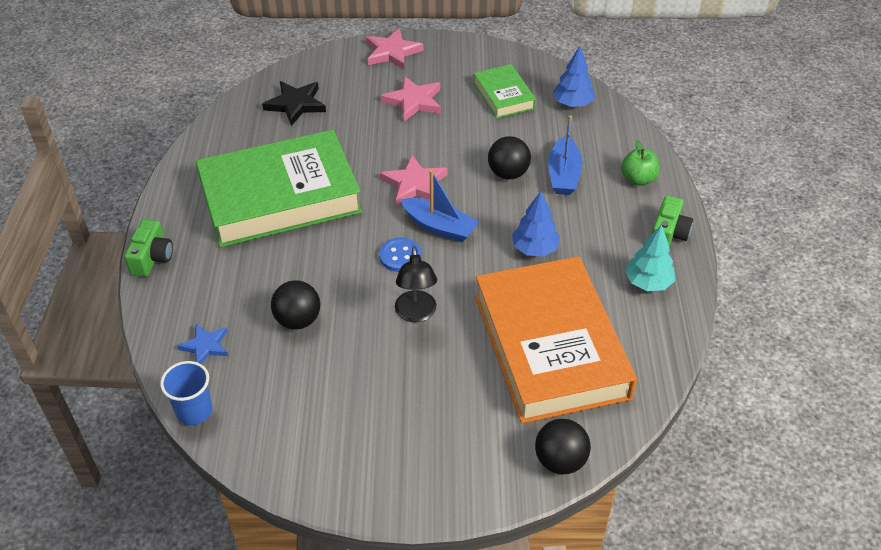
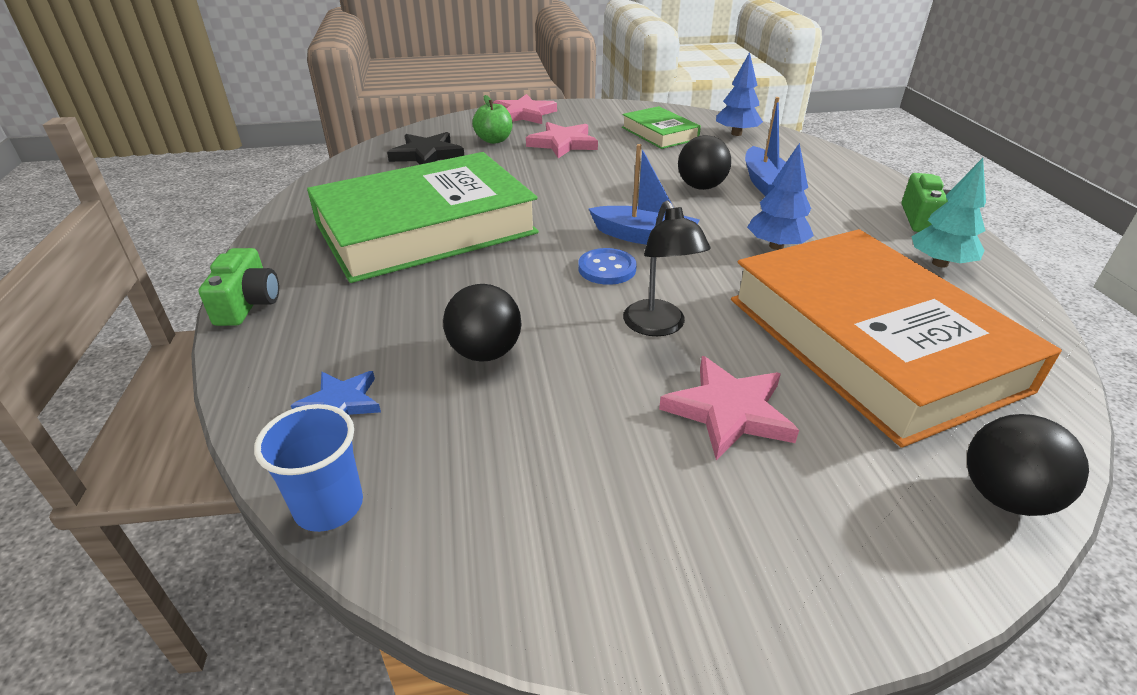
camera: 10 degrees left, 10 degrees down
(414, 184) = (594, 204): pink star -> pink star (729, 411)
(638, 179) = (850, 180): green apple -> green apple (494, 140)

